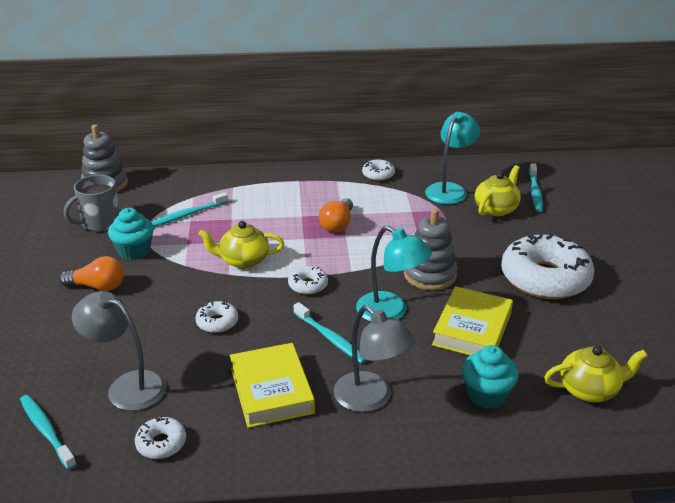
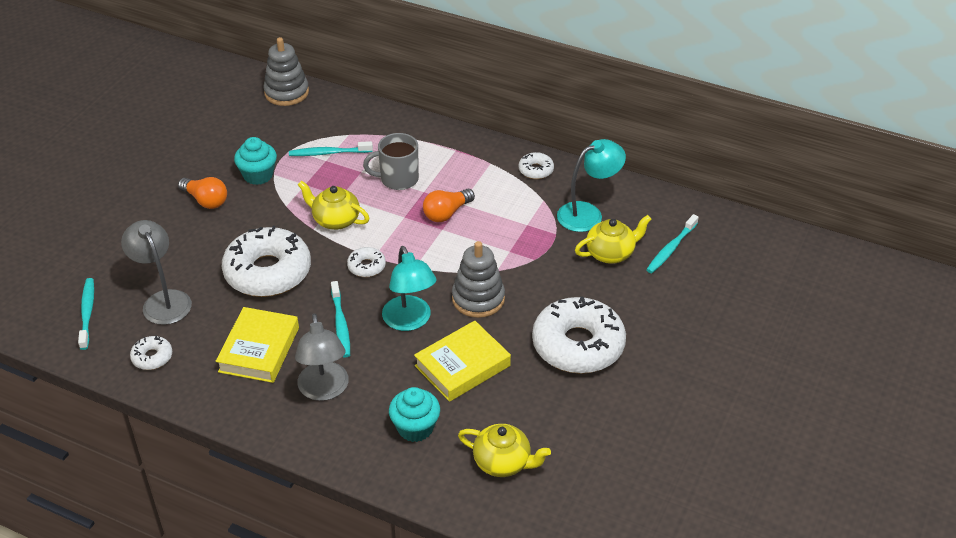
camera: 30 degrees right, 10 degrees up
(100, 222) = (253, 134): grey mug -> grey mug (398, 179)
(217, 322) = (268, 272): white donut -> white donut, size x2.27

